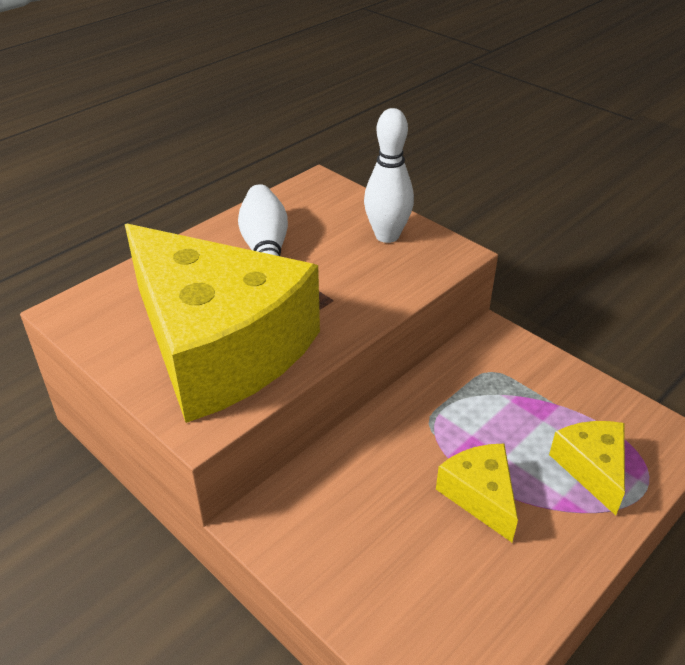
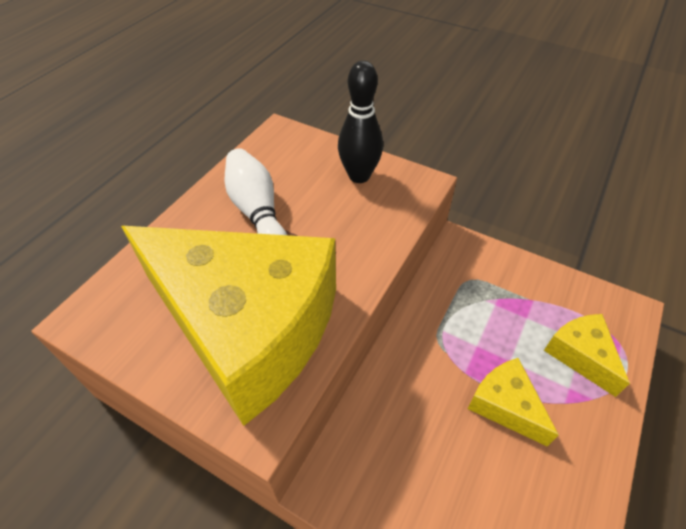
camera: 15 degrees left, 10 degrees up
(387, 236) = (359, 176): white bowling pin -> black bowling pin

